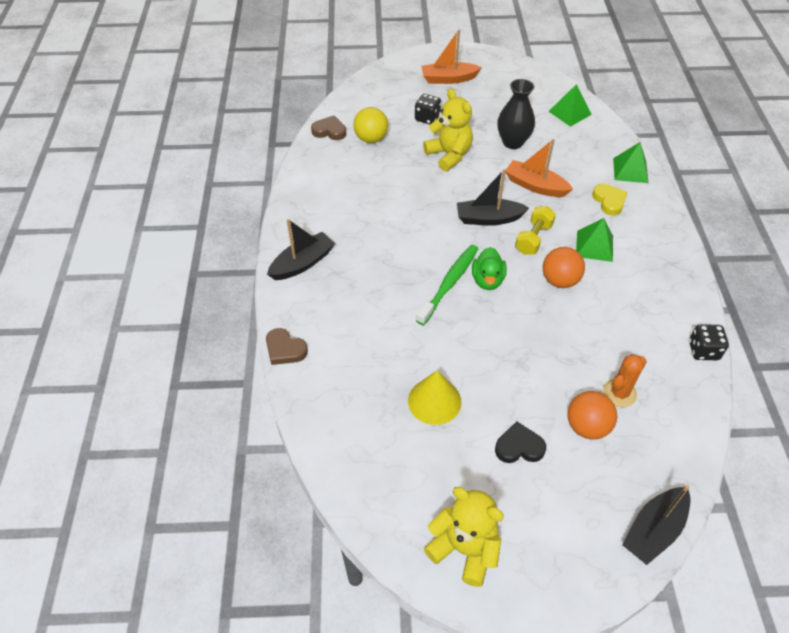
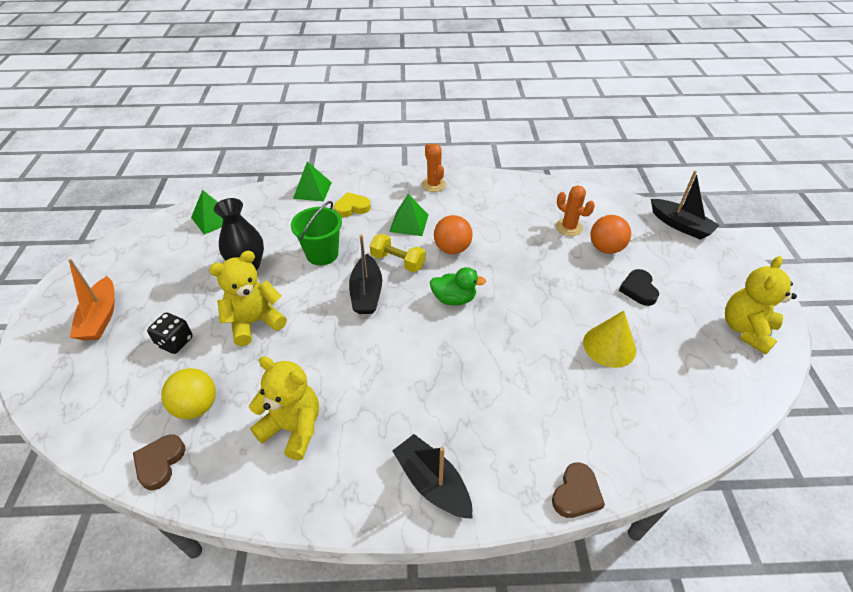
camera: 90 degrees left, 5 degrees down
(351, 187) = (293, 428): none -> yellow teddy bear
(449, 283) = (460, 329): green toothbrush -> none
(535, 186) = (322, 254): orange boat -> green bucket
(669, 266) = (433, 184): none -> orange cactus
(703, 350) = (518, 181): black dice -> none

